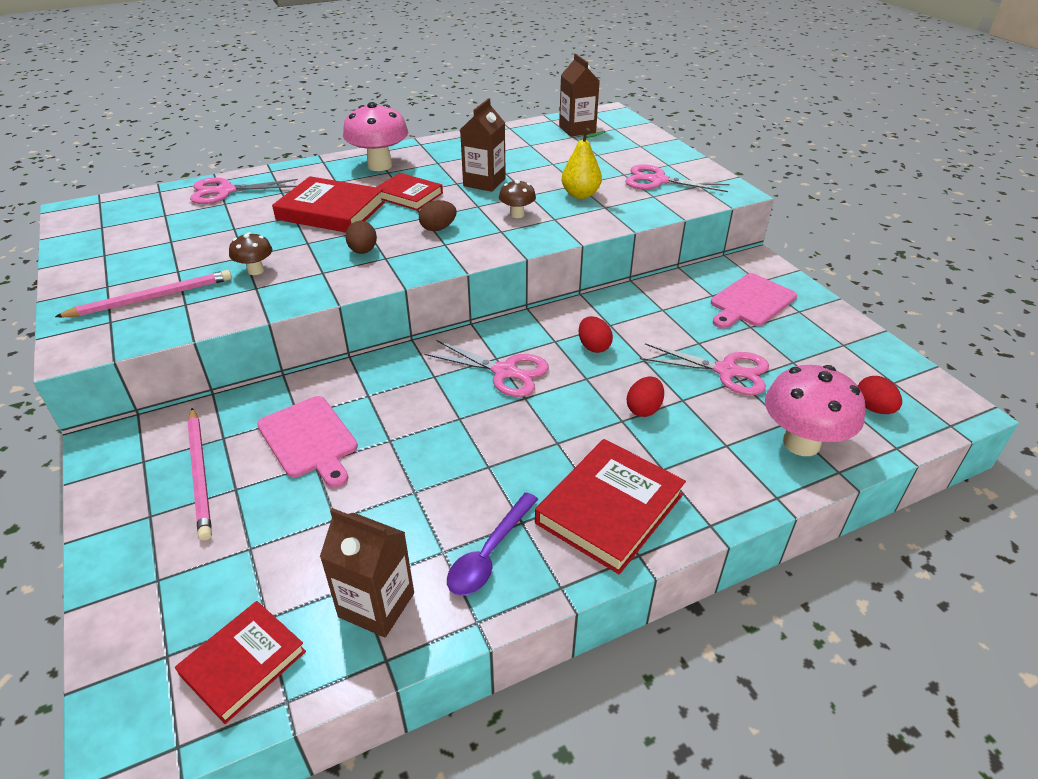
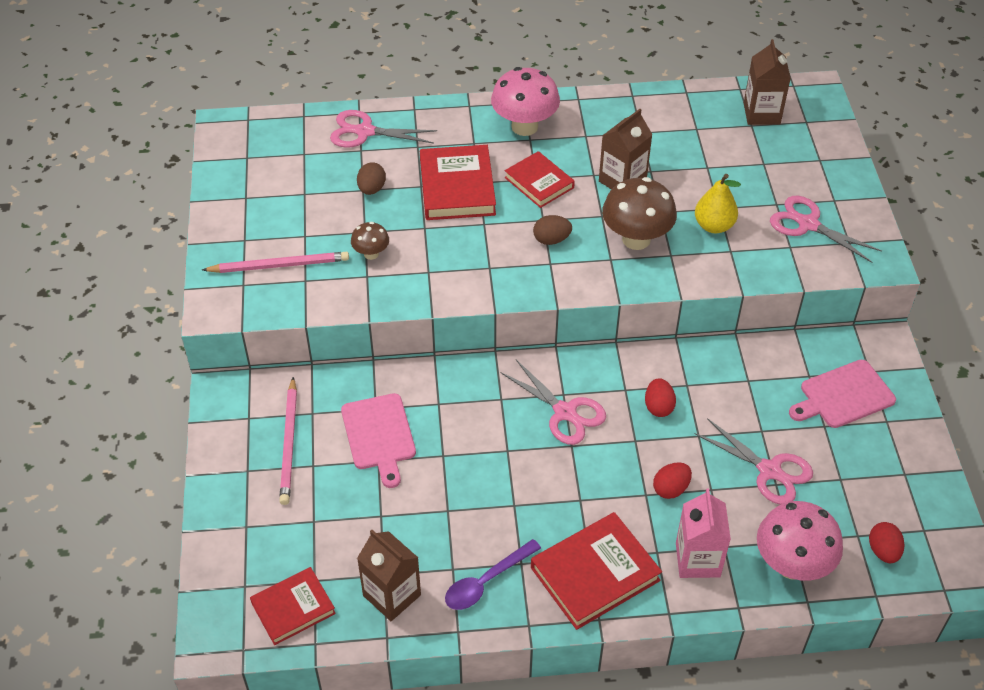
camera: 20 degrees right, 10 degrees up
(331, 211) = (457, 187): red book -> red book turned 45 degrees clockwise
(363, 251) = (472, 253): brown egg -> brown egg (371, 189)
(517, 214) = (636, 239): brown mushroom -> brown mushroom, size x1.92
(708, 464) = (697, 560): none -> pink carton

